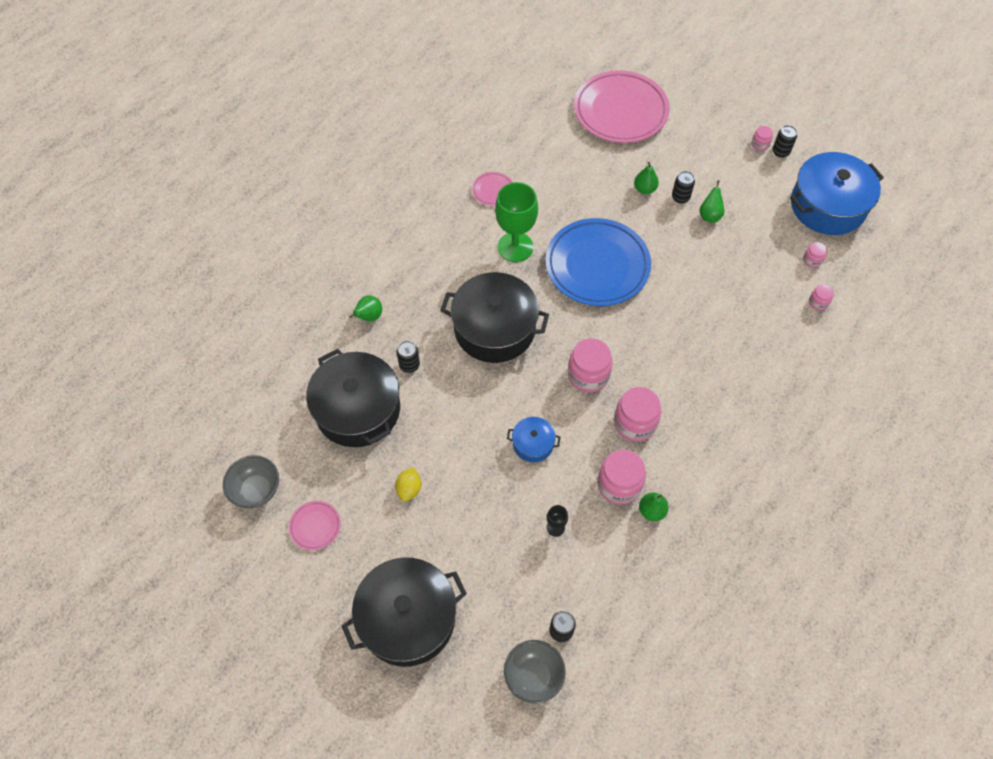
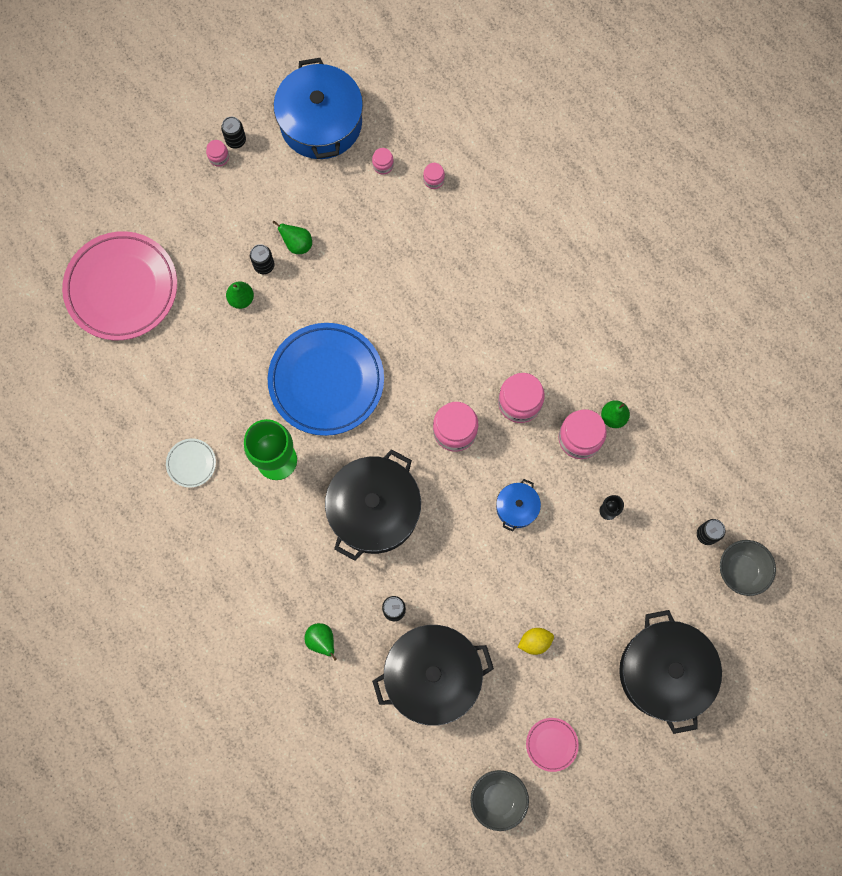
camera: 75 degrees left, 15 degrees up
(409, 489) = (535, 642): yellow lemon -> yellow lemon turned 45 degrees counterclockwise
(493, 190) = (191, 463): pink plate -> white plate

